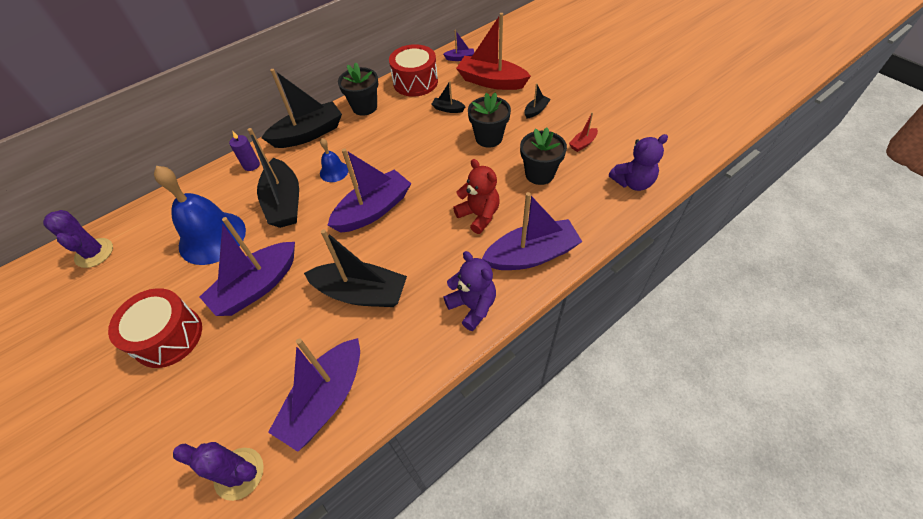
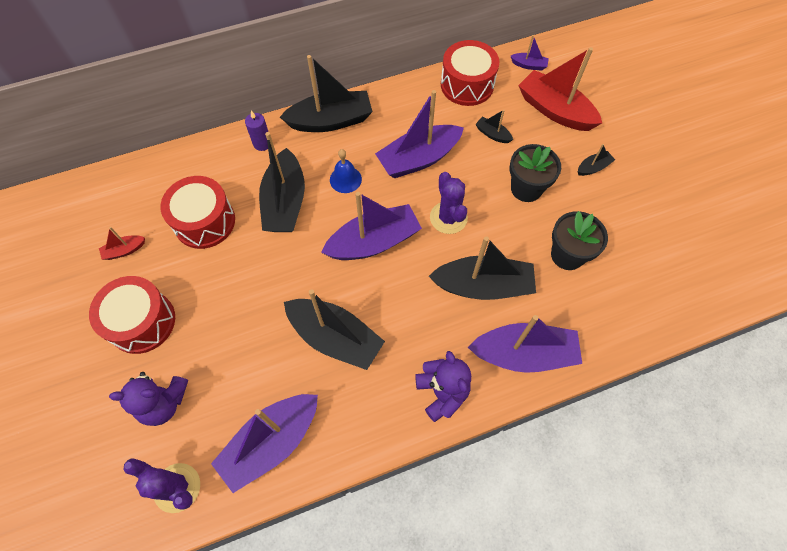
camera: 15 degrees right, 10 degrees up
(94, 253) = (90, 202): purple cactus -> purple cactus (448, 218)
(212, 237) = (204, 222): blue bell -> red drum
(257, 286) = (235, 294): purple boat -> purple boat (418, 159)
(364, 107) = (400, 103): black flower pot -> none
(479, 215) = (483, 286): red teddy bear -> black boat
(583, 143) = (631, 230): red boat -> red boat (124, 250)
(633, 182) = (670, 301): purple teddy bear -> purple teddy bear (164, 403)

